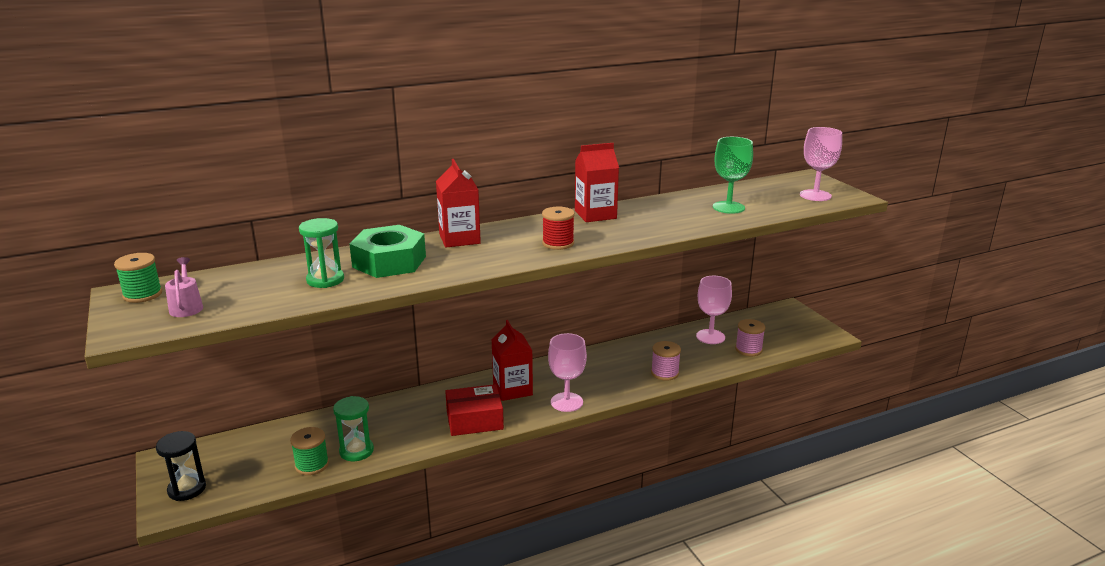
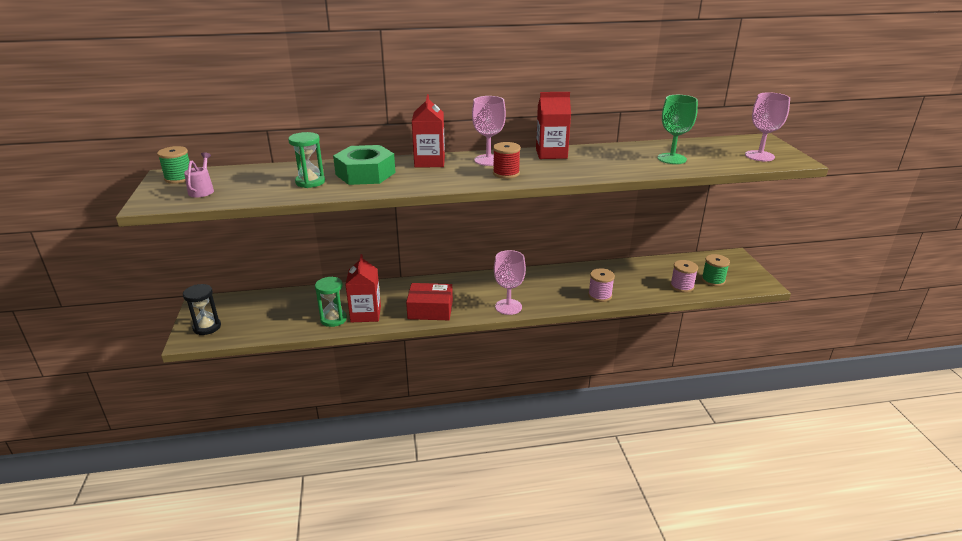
camera: 15 degrees right, 5 degrees up
(312, 465) = (298, 324): green spool -> green spool (713, 280)
(512, 389) = (470, 290): red carton -> red carton (365, 314)
(710, 337) = (652, 271): pink goblet -> pink goblet (488, 160)

